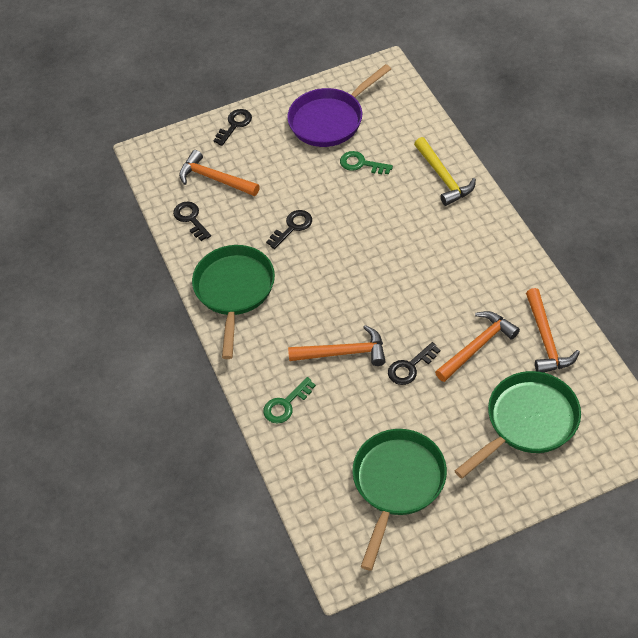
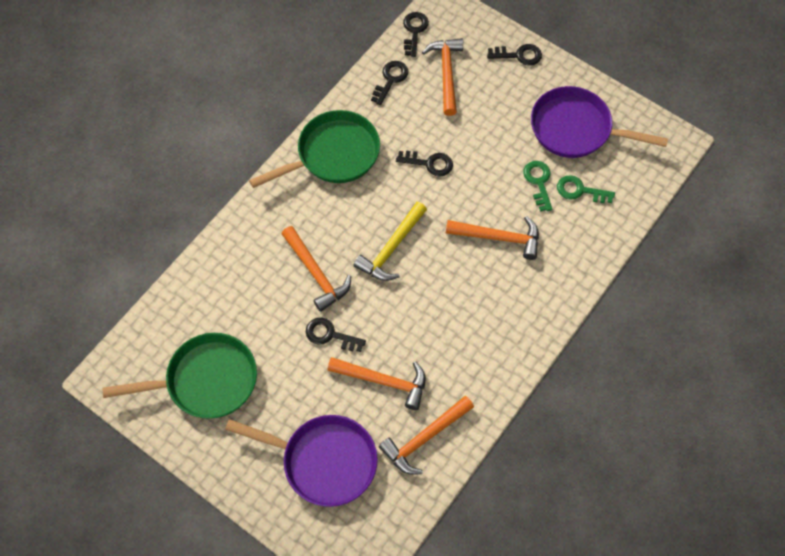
camera: 55 degrees right, 10 degrees up
(155, 182) = (414, 31): none -> black key
(286, 404) = (239, 255): green key -> green key (580, 190)
(394, 211) = (499, 237): none -> orange hammer
(443, 177) = (567, 260): yellow hammer -> yellow hammer (391, 248)
(527, 422) = (324, 461): green pan -> purple pan

